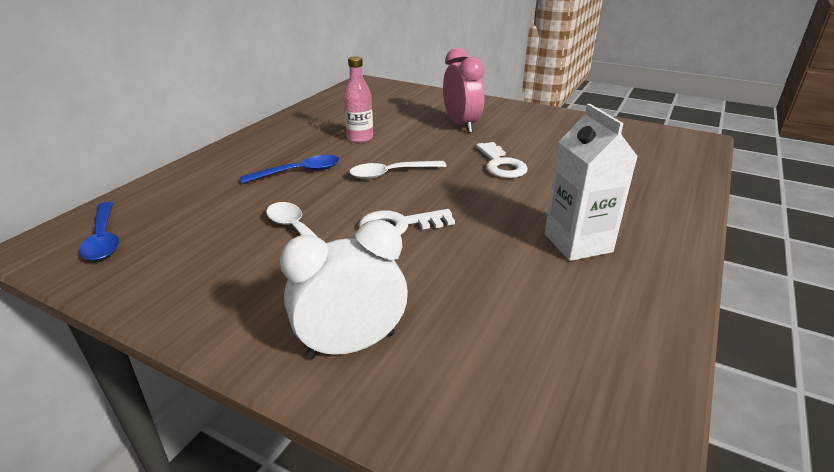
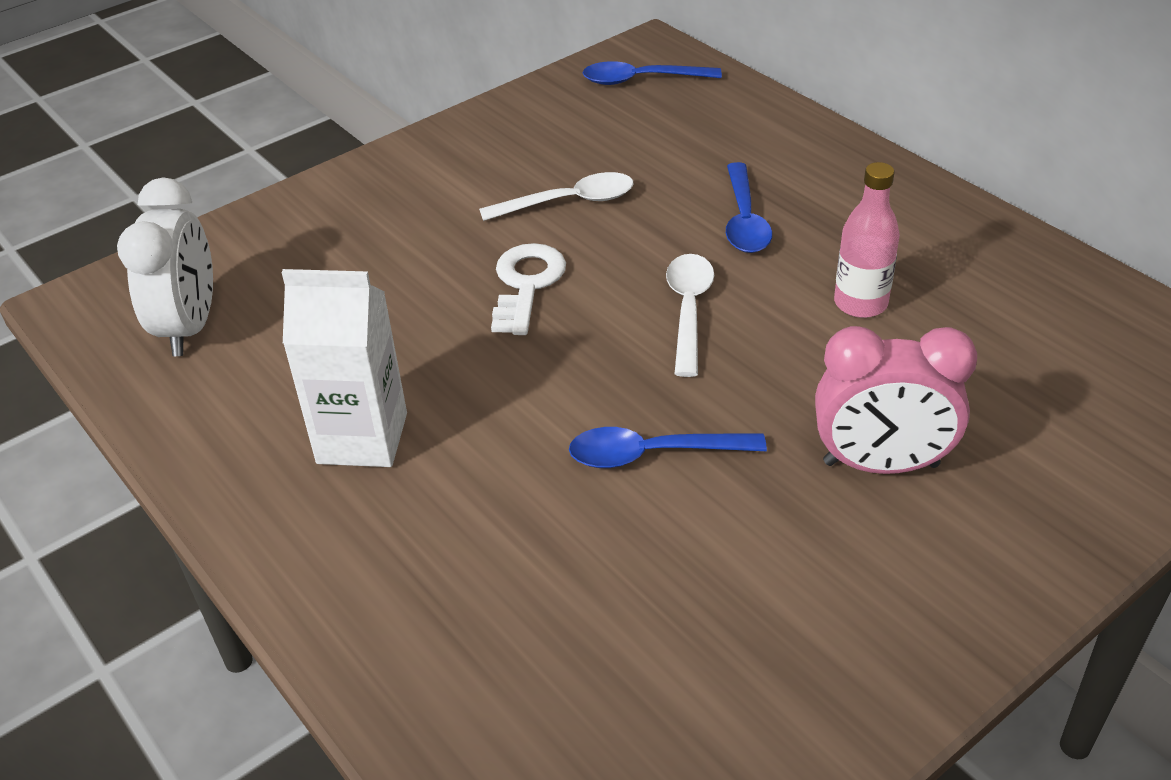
camera: 115 degrees right, 10 degrees up
(351, 345) = (343, 212): white clock -> white clock (190, 327)
(501, 164) = (653, 454): white key -> blue spoon

